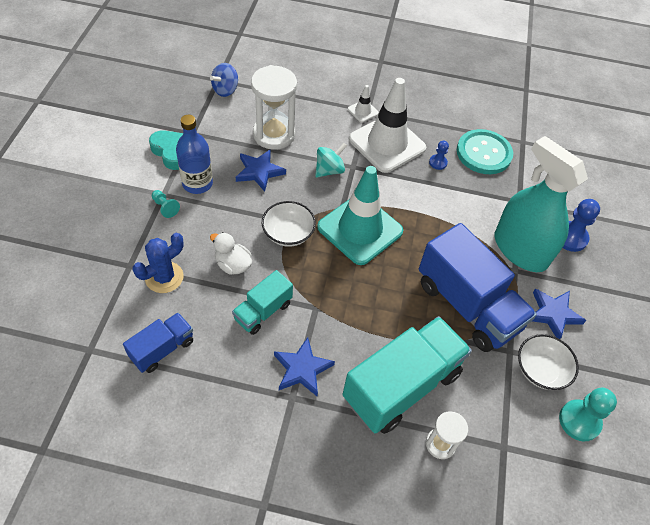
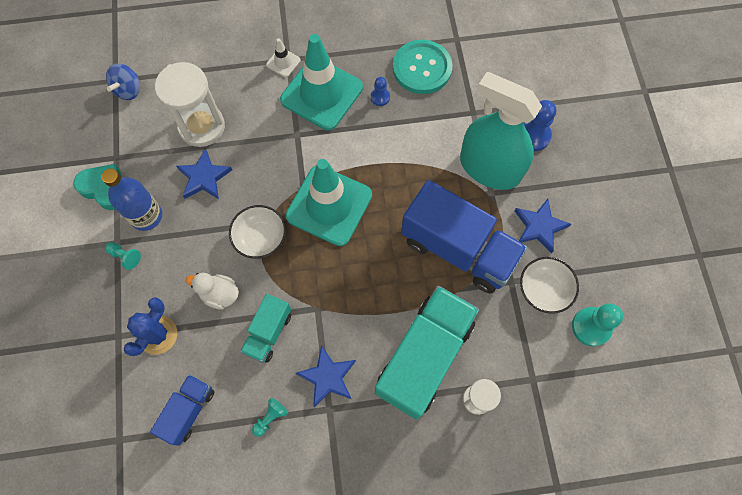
camera: 15 degrees left, 15 degrees up
(234, 383) = (270, 417): none -> turquoise pawn
(329, 170) = (274, 148): turquoise spinning top -> none
(387, 144) = (321, 94): white traffic cone -> turquoise traffic cone

